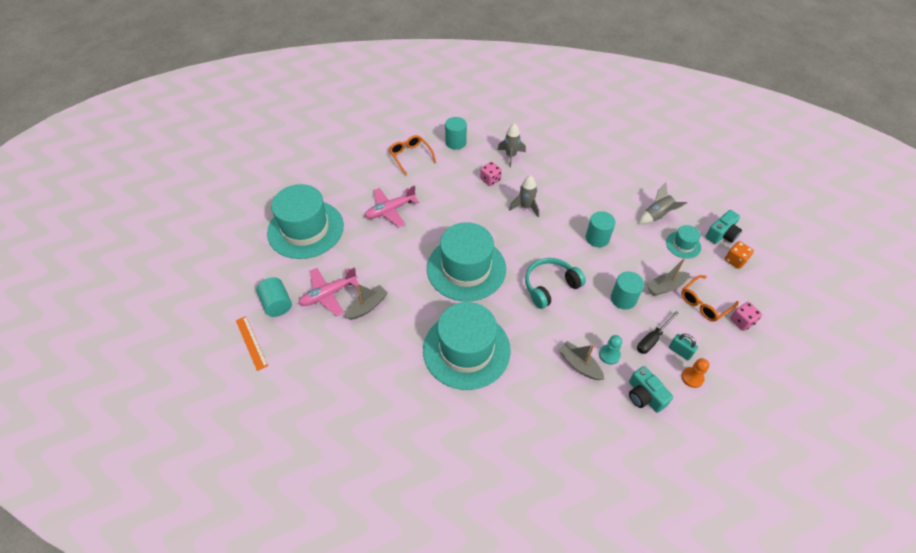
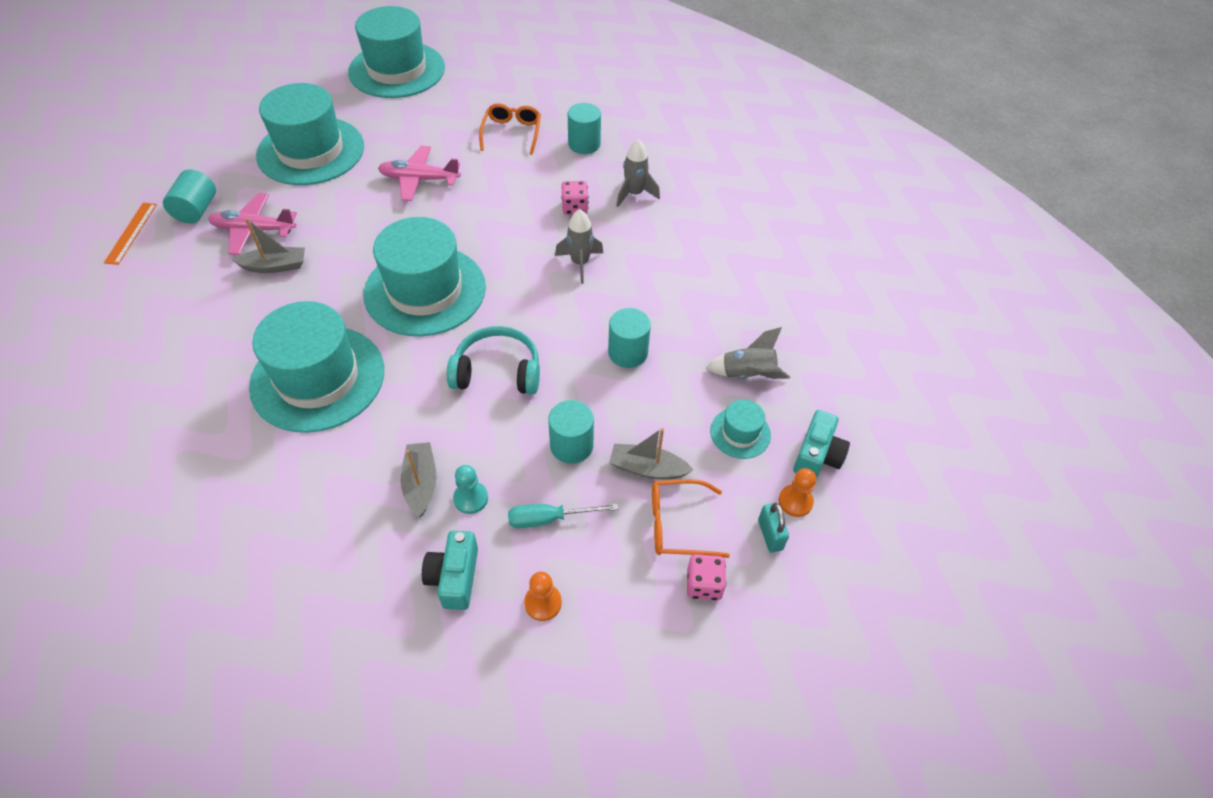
camera: 35 degrees right, 0 degrees up
(299, 153) = (397, 70): none -> turquoise hat
(652, 339) = (549, 519): black screwdriver -> turquoise screwdriver
(680, 351) = (567, 559): turquoise padlock -> turquoise padlock (770, 535)
(721, 234) = (817, 455): turquoise camera -> turquoise camera turned 60 degrees counterclockwise
(735, 260) = (795, 501): orange dice -> orange pawn

